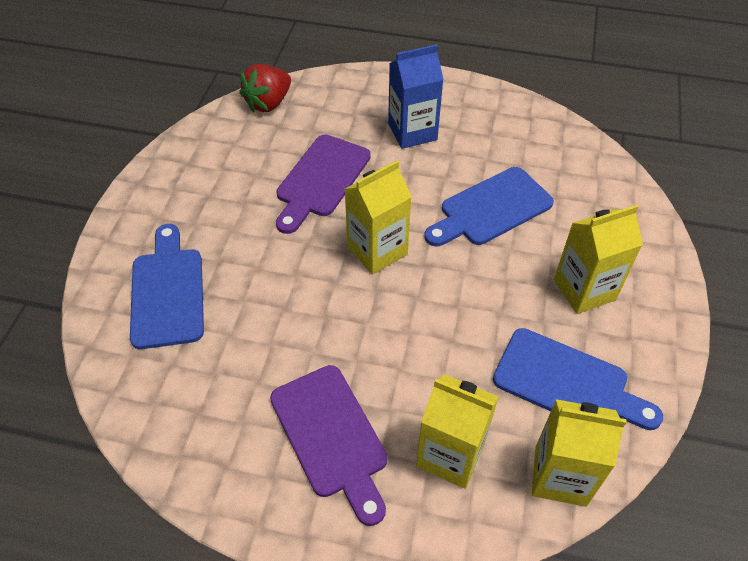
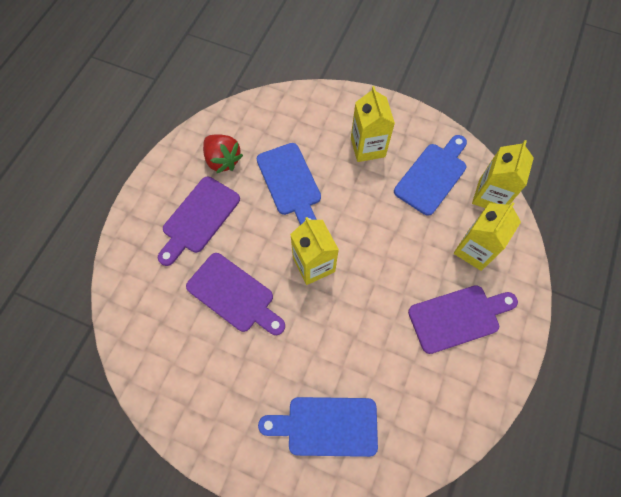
camera: 80 degrees left, 15 degrees up
(268, 103) = (129, 328): red strawberry -> red strawberry (223, 160)
(412, 132) = (199, 218): blue carton -> purple cutting board

